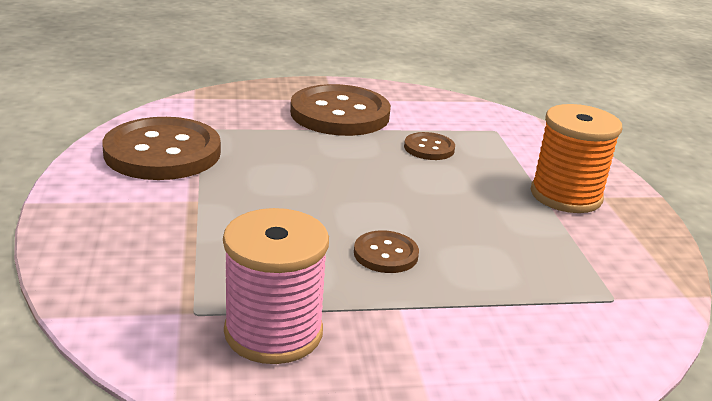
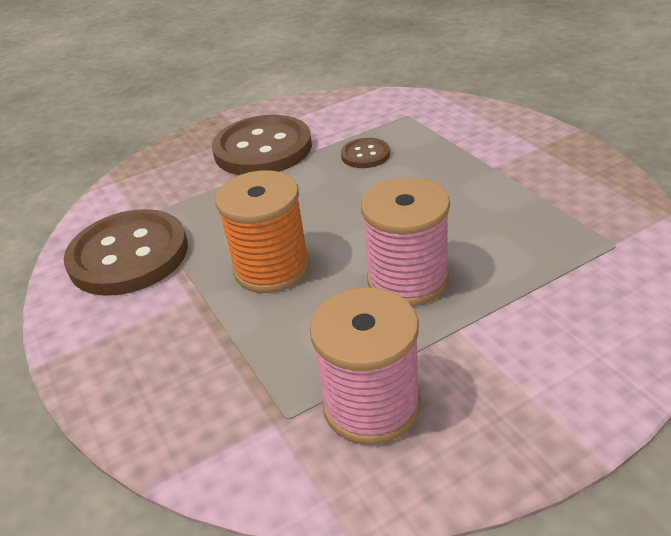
camera: 15 degrees left, 10 degrees up
(385, 254) = (407, 280): brown button -> pink spool
(566, 195) = (509, 158): orange spool -> orange spool (272, 268)

